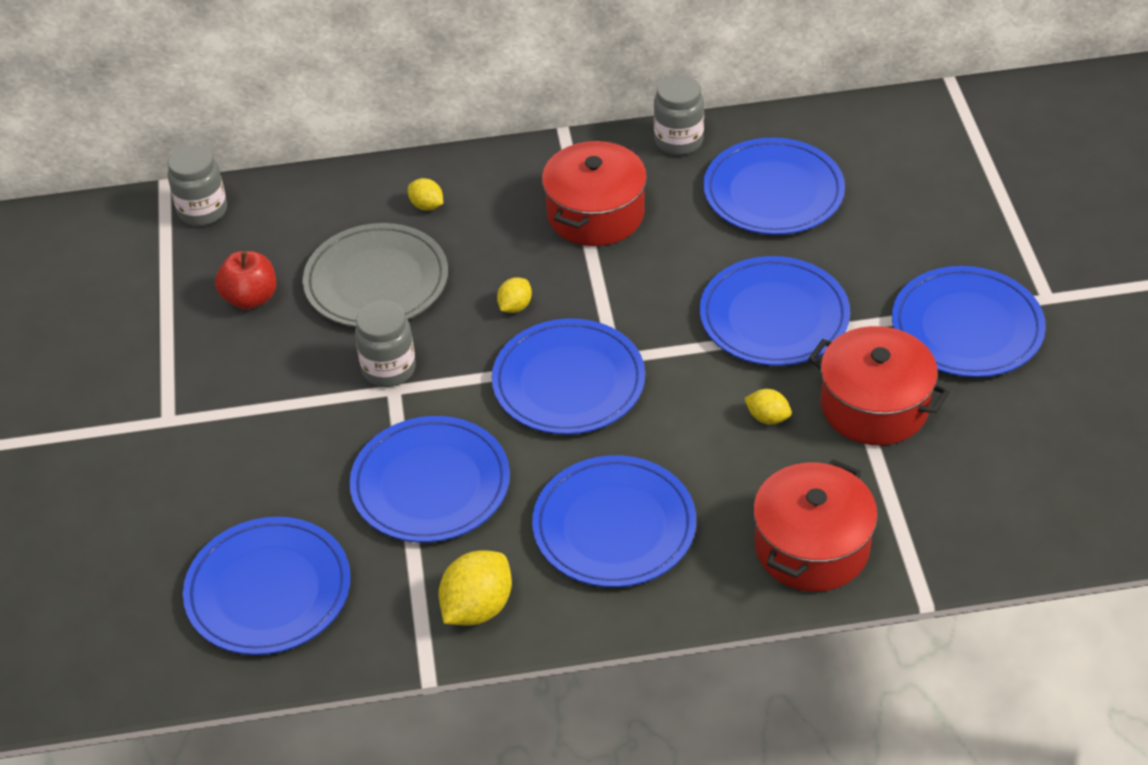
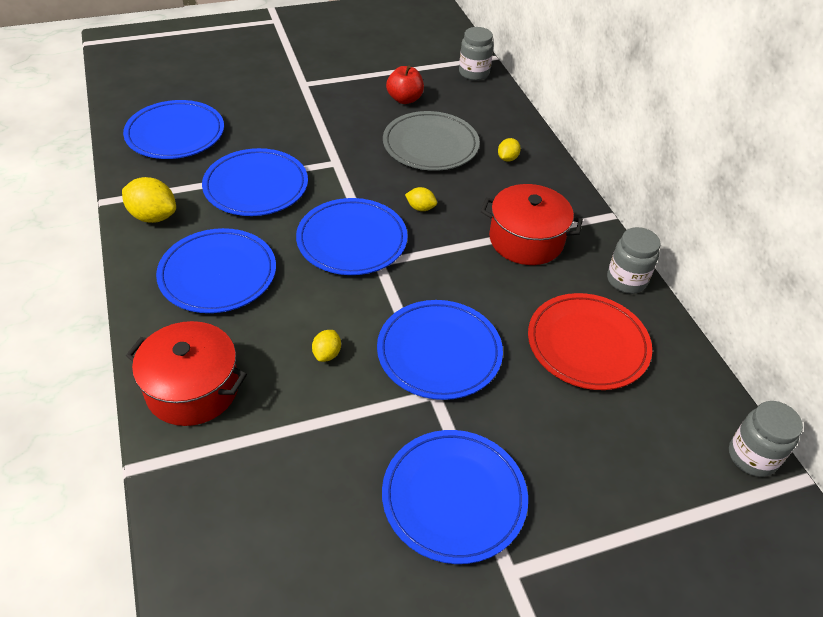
camera: 75 degrees right, 0 degrees up
(389, 369) = (353, 158): grey jar -> grey jar (752, 457)
(773, 192) = (587, 344): blue plate -> red plate
(874, 406) = (346, 426): red pot -> none

